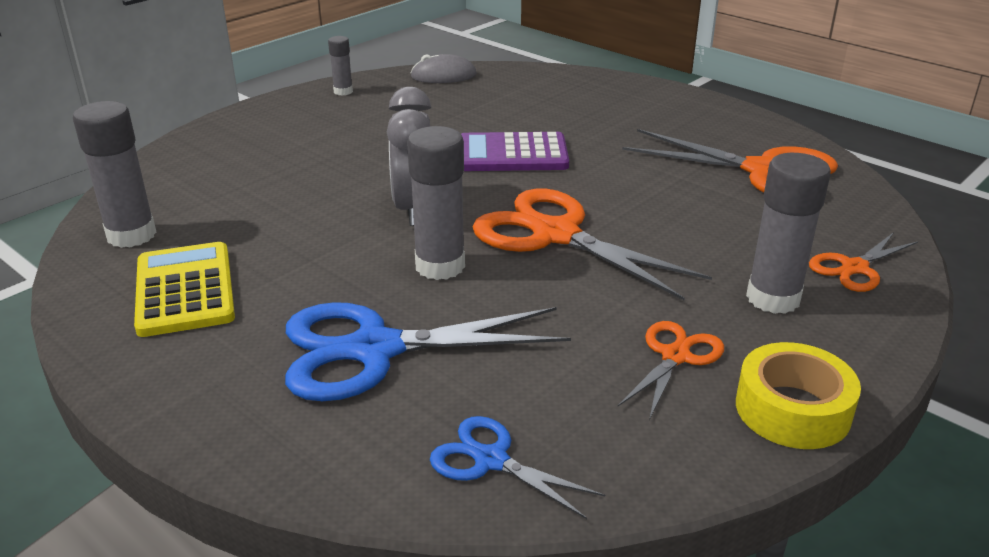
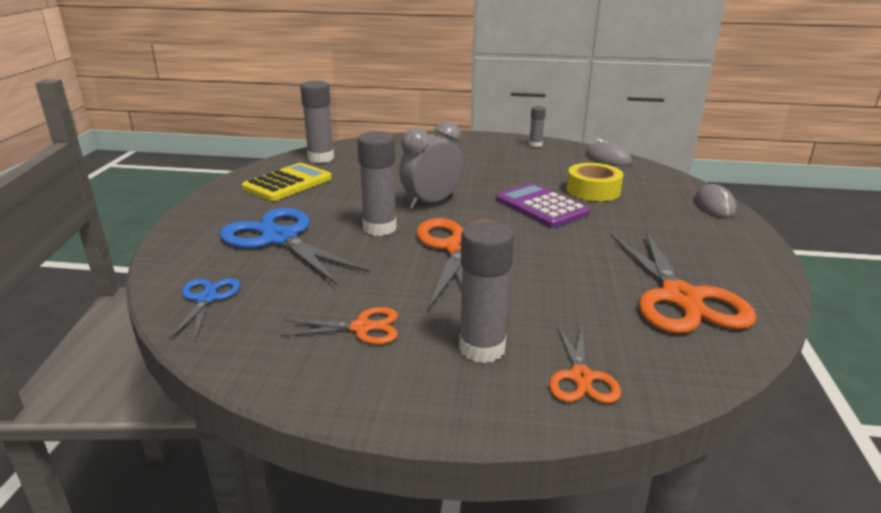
camera: 55 degrees right, 5 degrees down
(615, 82) = (714, 205): none -> grey mouse
(792, 409) = (341, 391): yellow tape -> yellow tape (593, 190)
(854, 268) = (581, 377): orange scissors -> orange scissors turned 105 degrees counterclockwise

